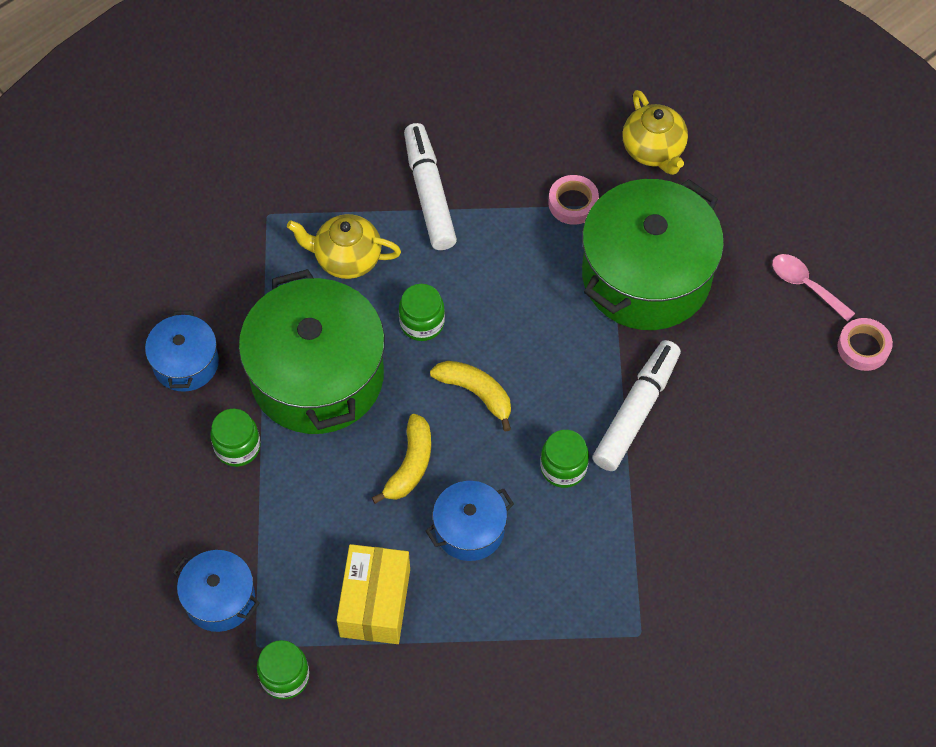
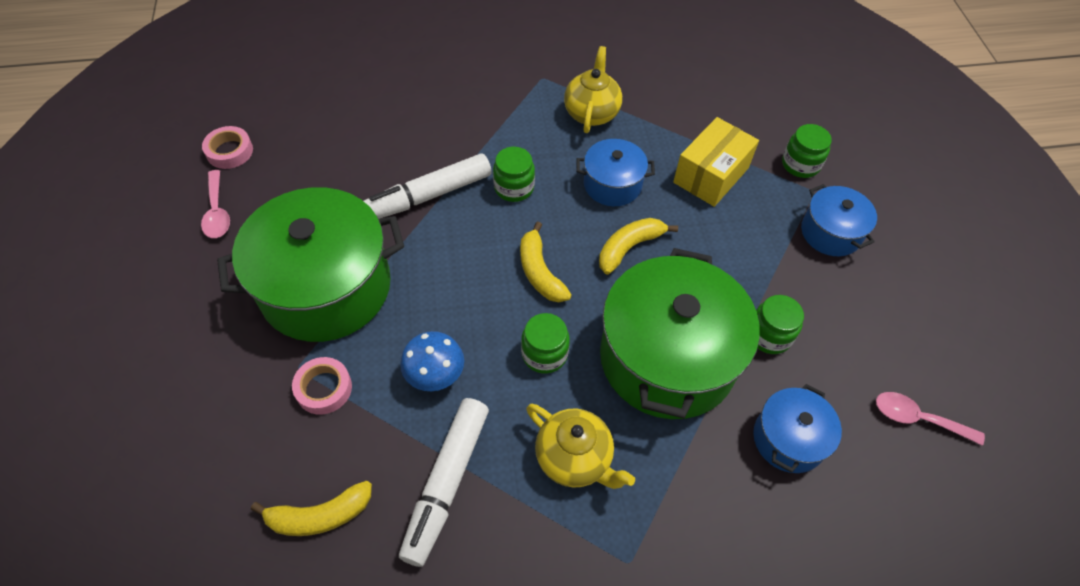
camera: 150 degrees left, 5 degrees down
(82, 439) = (917, 419): none -> pink spoon
(496, 258) = (435, 375): none -> blue mushroom
(500, 129) = (319, 515): none -> yellow banana
(653, 150) = (204, 397): yellow teapot -> yellow teapot (591, 112)

